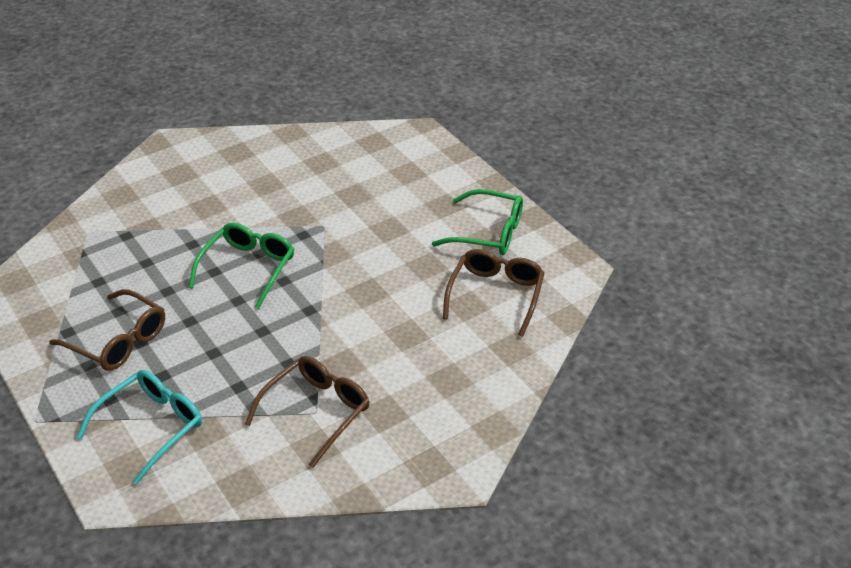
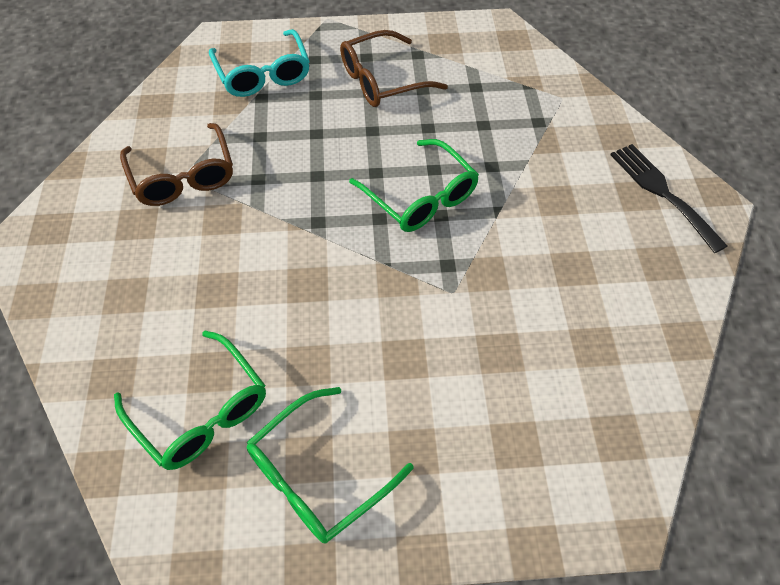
camera: 120 degrees right, 15 degrees up
(170, 164) = (662, 192): none -> black fork
(496, 295) = (201, 412): brown glasses -> green glasses

